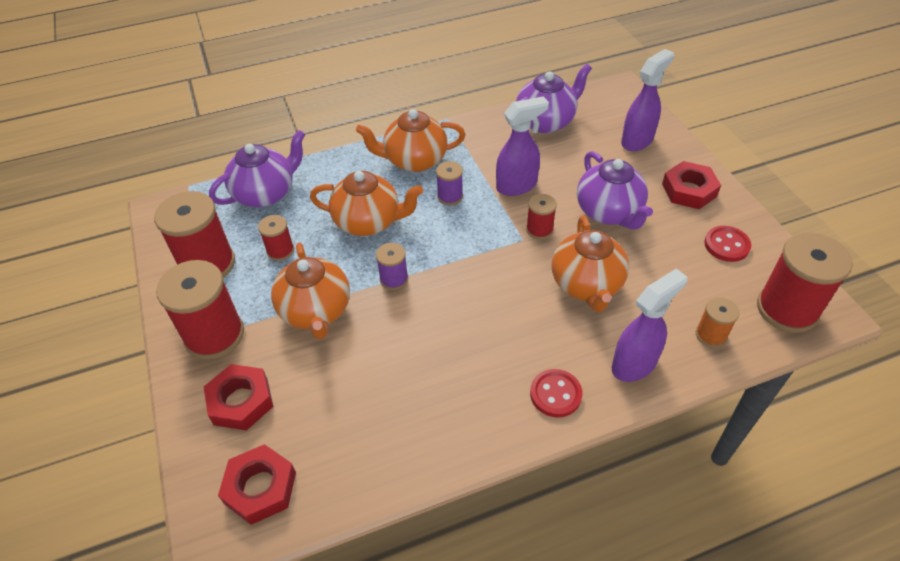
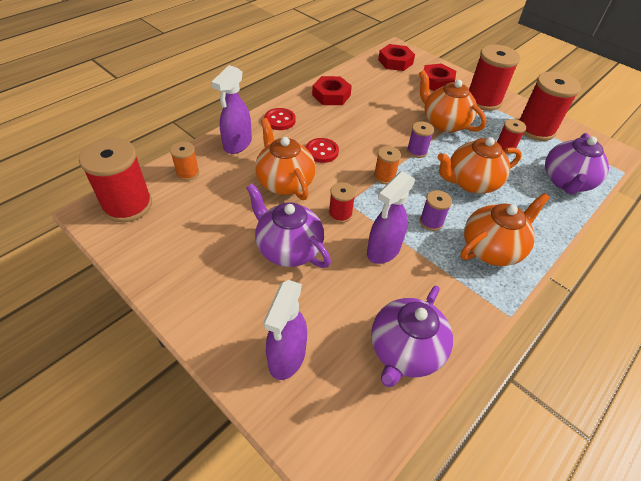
camera: 150 degrees right, 0 degrees up
(461, 257) = (384, 177): none -> orange spool
(689, 190) = (215, 299): red nut -> red nut (331, 95)
(726, 245) = (175, 247): red button -> red button (322, 151)

